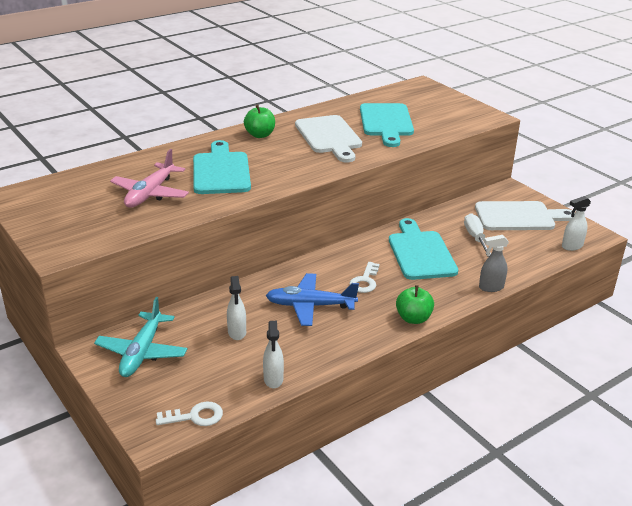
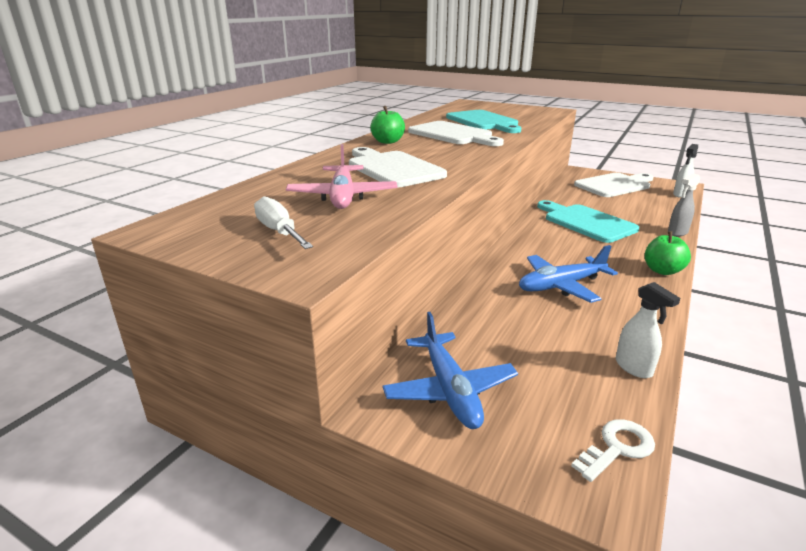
camera: 25 degrees left, 5 degrees down
(142, 352) = (450, 390): turquoise plane -> blue plane
(221, 171) = (393, 168): turquoise cutting board -> white cutting board
(237, 332) = (527, 332): white spray bottle -> none
(365, 281) = (576, 253): white key -> none
(475, 238) = (608, 204): white screwdriver -> white screwdriver (279, 232)

